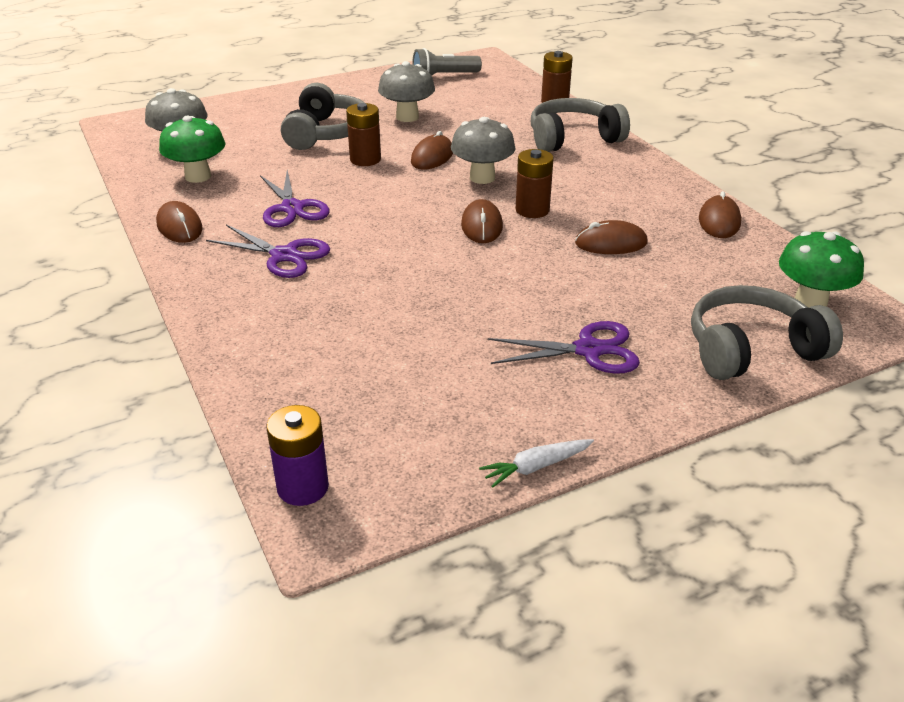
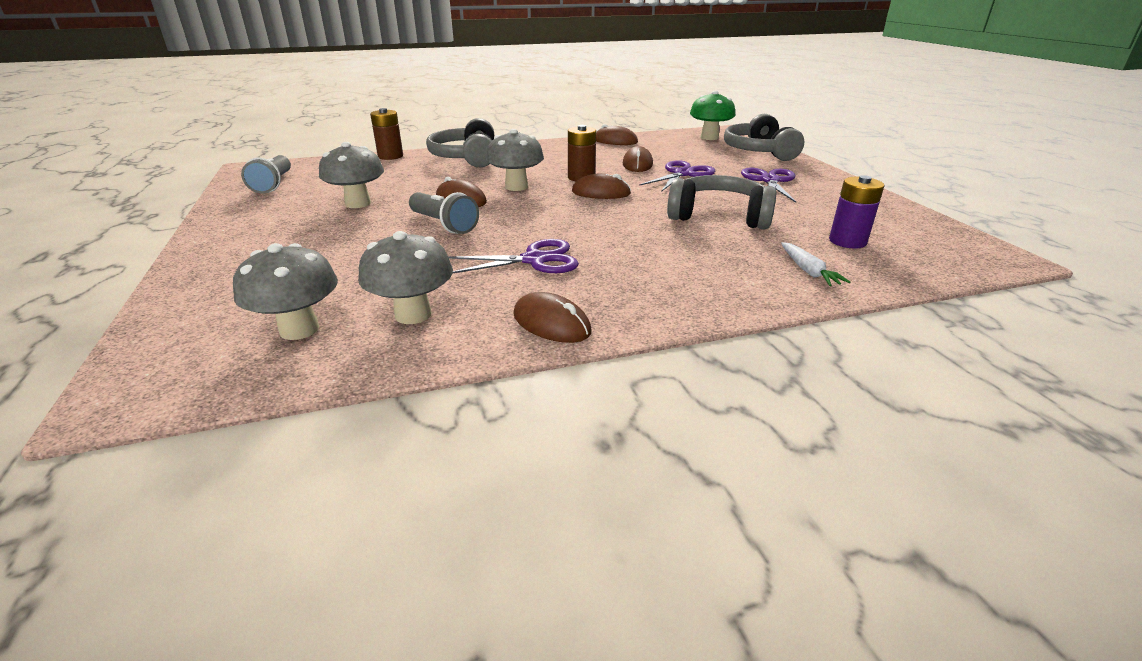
camera: 80 degrees left, 5 degrees down
(179, 226) = (551, 323): brown mouse -> brown mouse turned 60 degrees clockwise
(198, 176) = (413, 314): green mushroom -> grey mushroom
(284, 256) = (636, 265): purple scissors -> purple scissors (683, 174)
(303, 487) = (970, 263): purple battery -> purple battery (847, 241)
(326, 133) = (357, 239): grey headphones -> grey headphones (719, 216)
(365, 159) = (444, 224): brown battery -> grey flashlight
(536, 467) = (896, 201): white carrot -> white carrot (808, 271)

